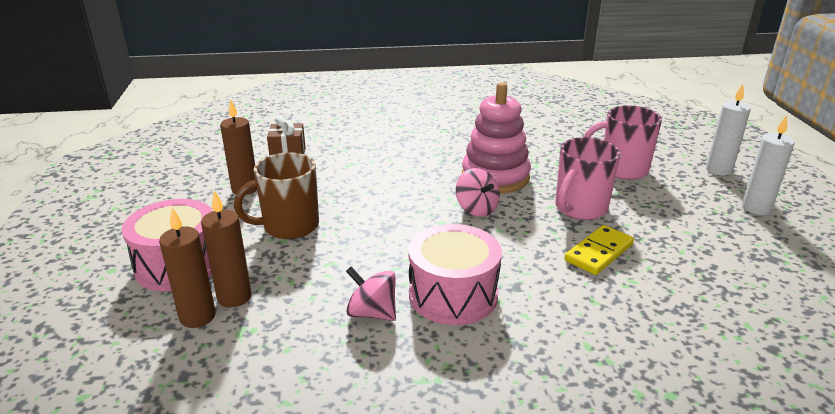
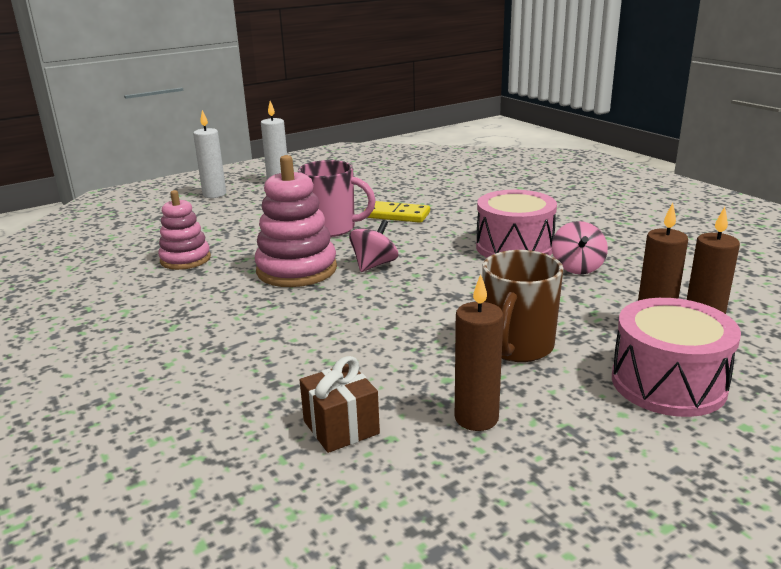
camera: 115 degrees left, 5 degrees down
(289, 226) = (517, 347): brown mug -> brown mug turned 75 degrees clockwise
(550, 142) = (185, 259): none -> pink stacking toy
(622, 169) = (237, 223): pink mug -> none

